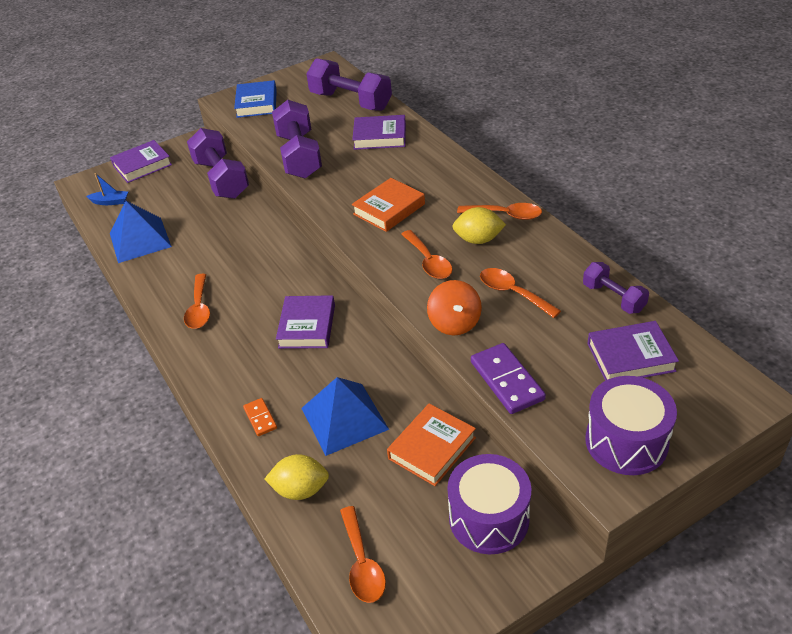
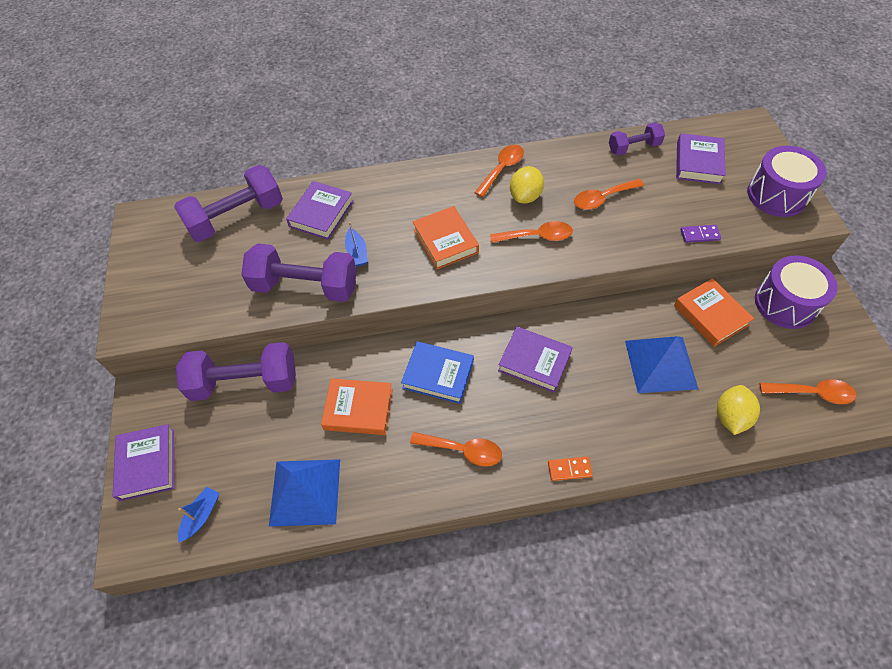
camera: 70 degrees left, 15 degrees up
(218, 240) = (358, 409): none -> orange book
(256, 103) = (164, 299): blue book -> blue book (438, 375)
(260, 418) = (639, 428): orange domino -> orange domino (569, 469)
(348, 168) = (357, 252): none -> blue boat
(454, 323) = (623, 244): orange spinning top -> none
(507, 380) = (699, 235): purple domino -> purple domino, size x0.56

